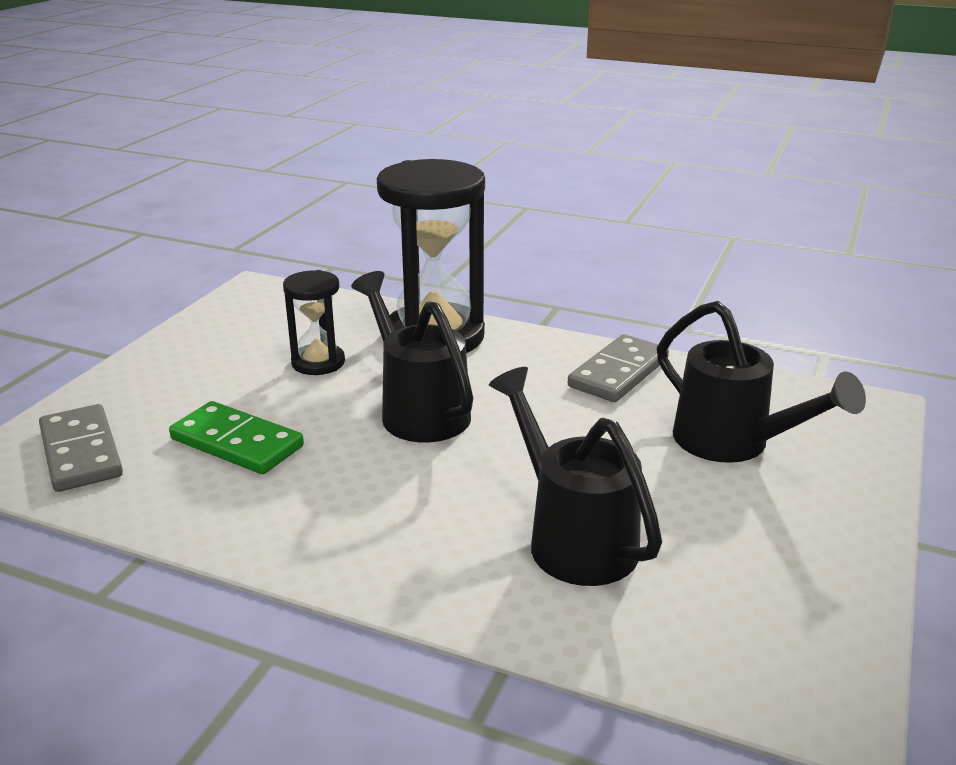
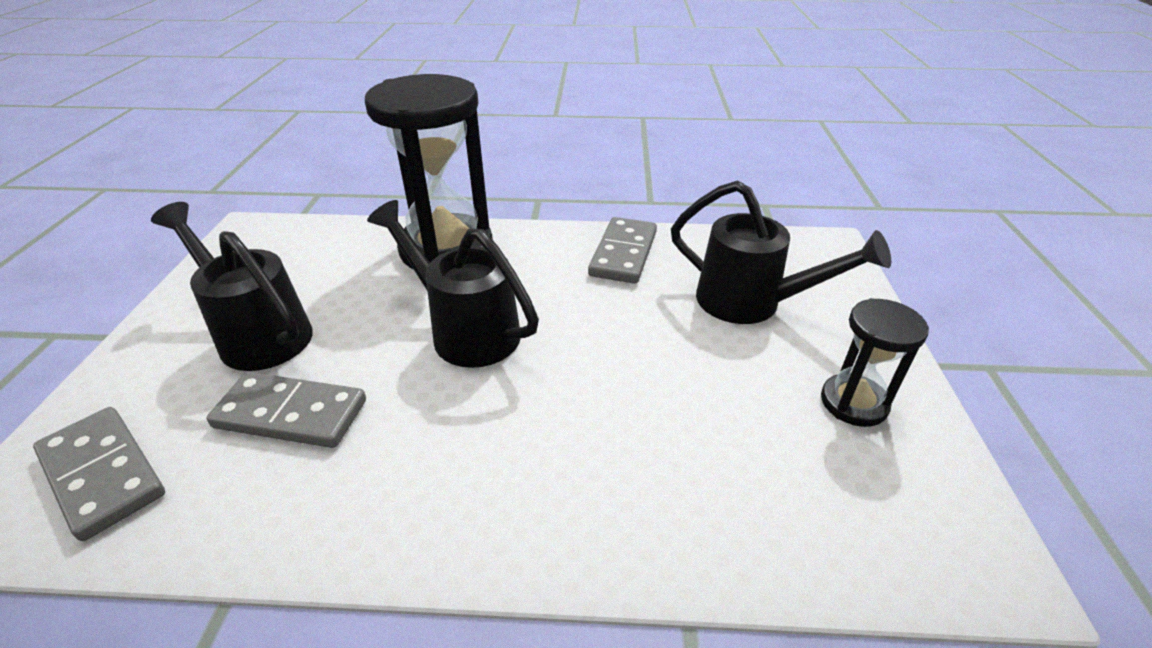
camera: 20 degrees left, 10 degrees up
(237, 443) = (291, 413): green domino -> grey domino
(318, 362) = (344, 298): black hourglass -> black hourglass (853, 403)
(573, 538) = (676, 439): black watering can -> black watering can (258, 333)

